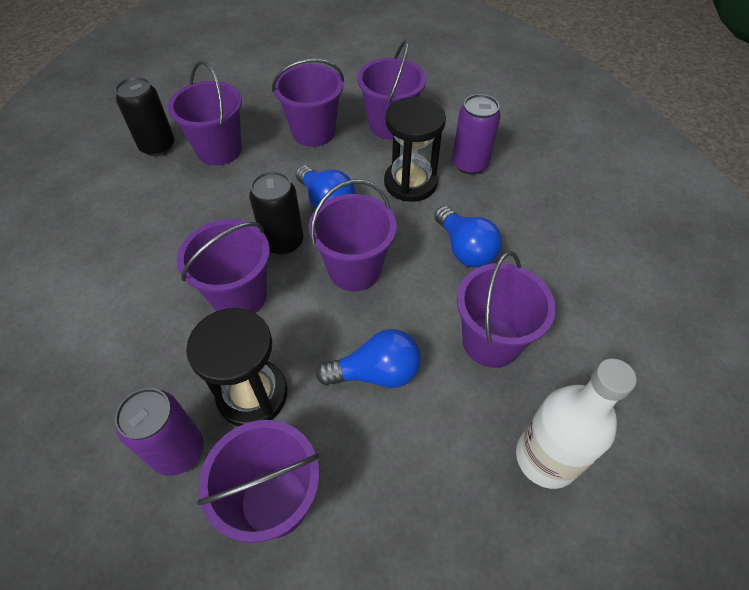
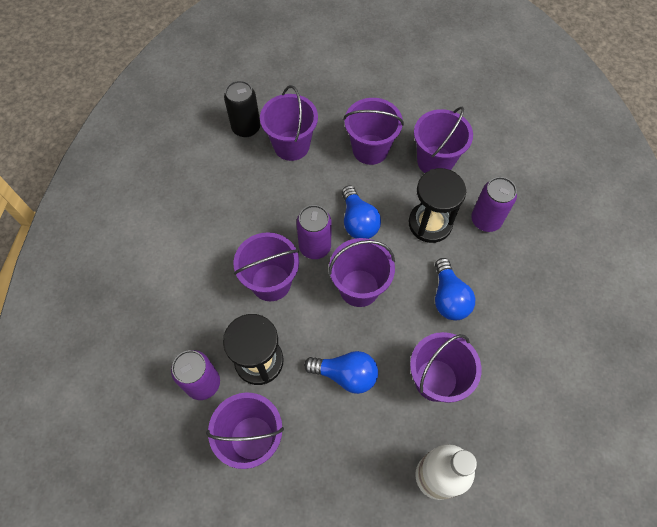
camera: 20 degrees right, 10 degrees up
(283, 242) = (315, 247): black can -> purple can

